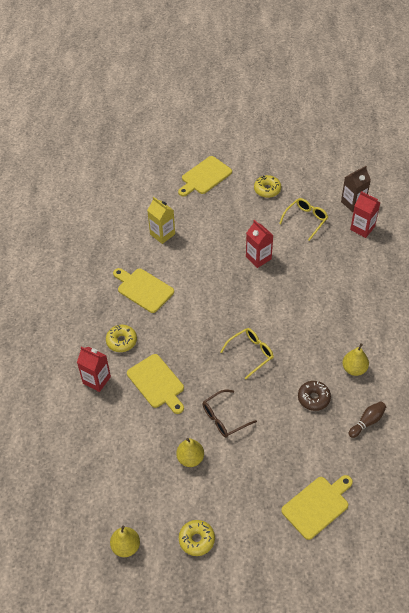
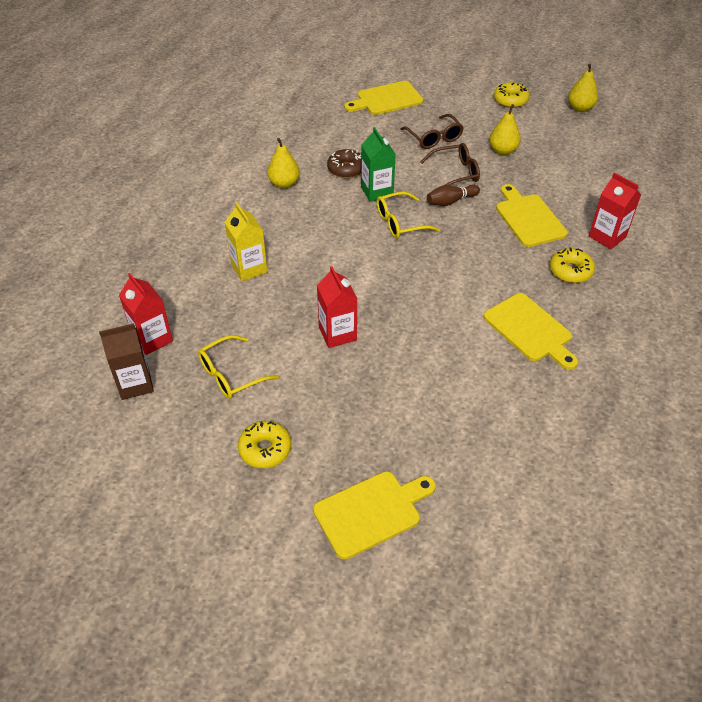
camera: 165 degrees left, 5 degrees down
(162, 234) = (483, 411): yellow carton -> yellow carton (249, 268)
(254, 459) = (434, 138): none -> brown glasses
(279, 380) = (377, 191): none -> green carton
(367, 422) = (300, 141): brown bowling pin -> brown bowling pin (450, 201)

